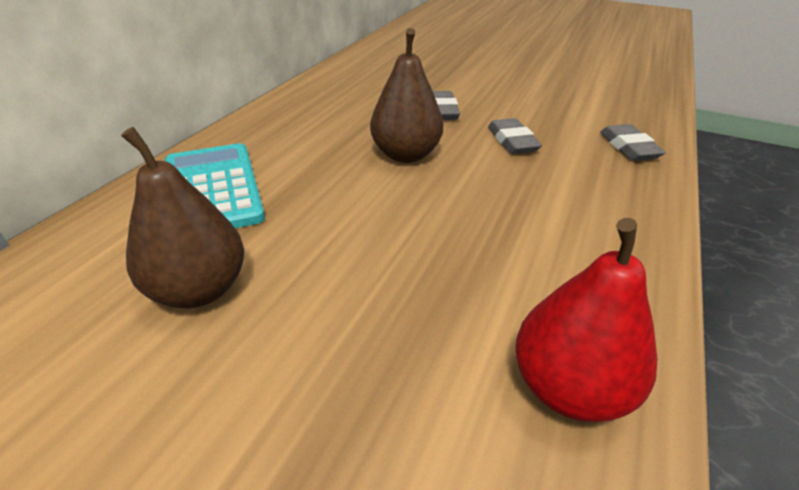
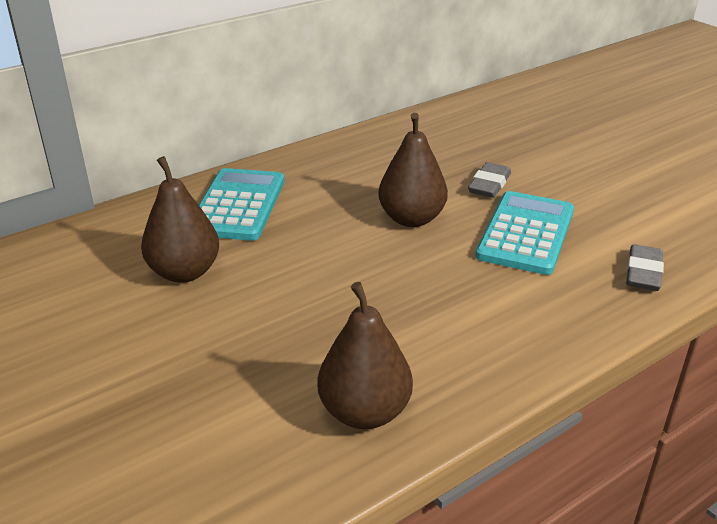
camera: 30 degrees right, 5 degrees down
(512, 141) = (525, 233): grey eraser -> turquoise calculator
(568, 387) = (364, 412): red pear -> brown pear

